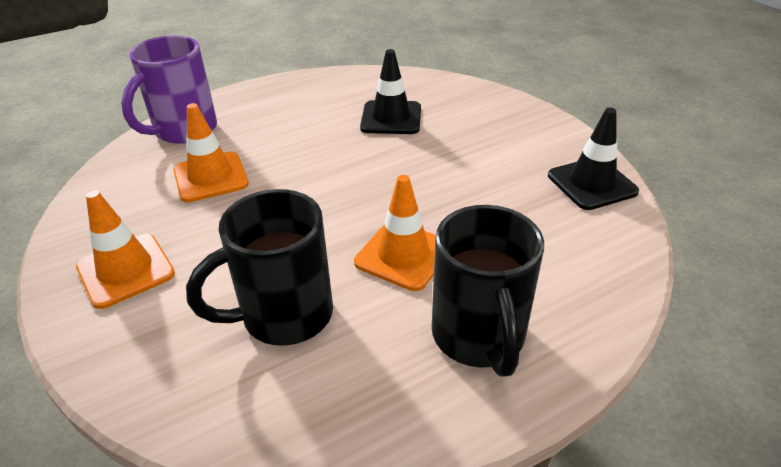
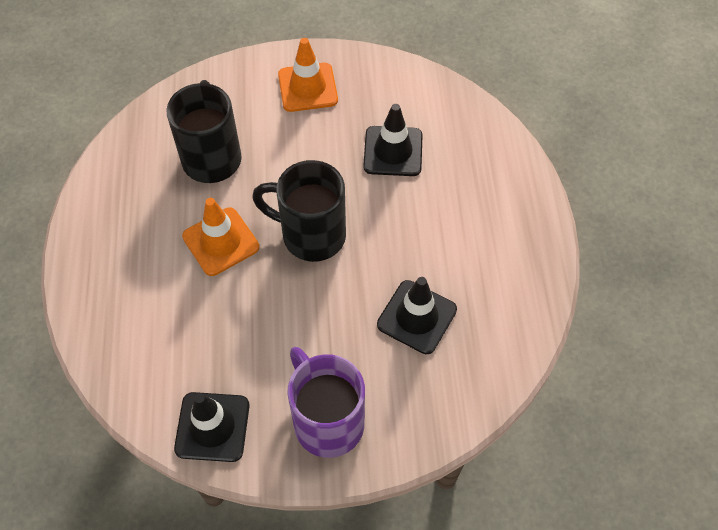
camera: 115 degrees right, 20 degrees up
(184, 130) = (482, 147): purple mug -> purple mug (327, 421)
(211, 177) = (393, 151): orange traffic cone -> black traffic cone
(479, 337) = (124, 249): black mug -> black mug (311, 235)

